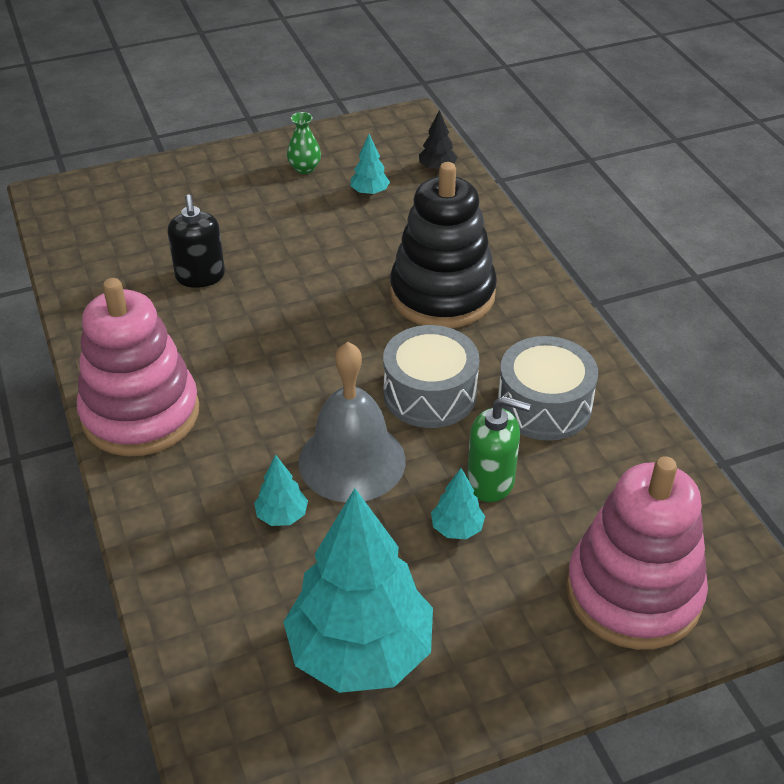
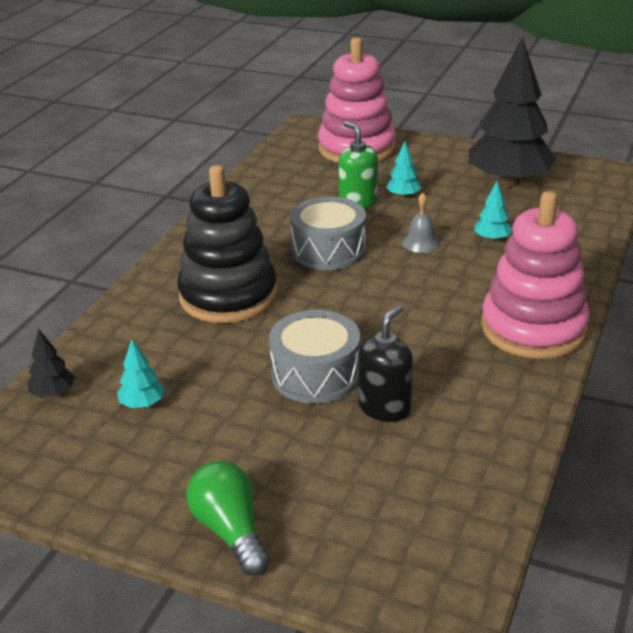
camera: 135 degrees left, 10 degrees down
(214, 166) = (230, 531): none -> green light bulb
(304, 168) = (153, 468): green vase -> none
(352, 461) = (421, 243): grey bell -> grey bell, size x0.47
(360, 652) = (509, 182): turquoise tree -> black tree
(544, 405) = (275, 216): grey drum -> grey drum (316, 375)

